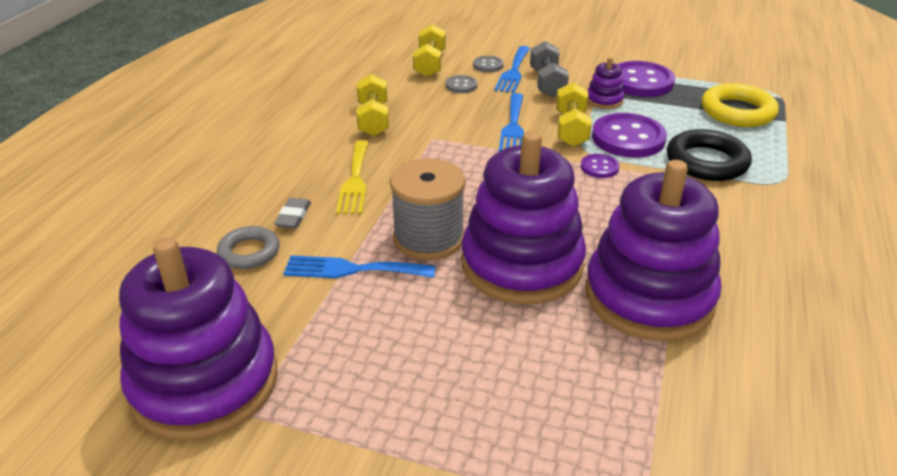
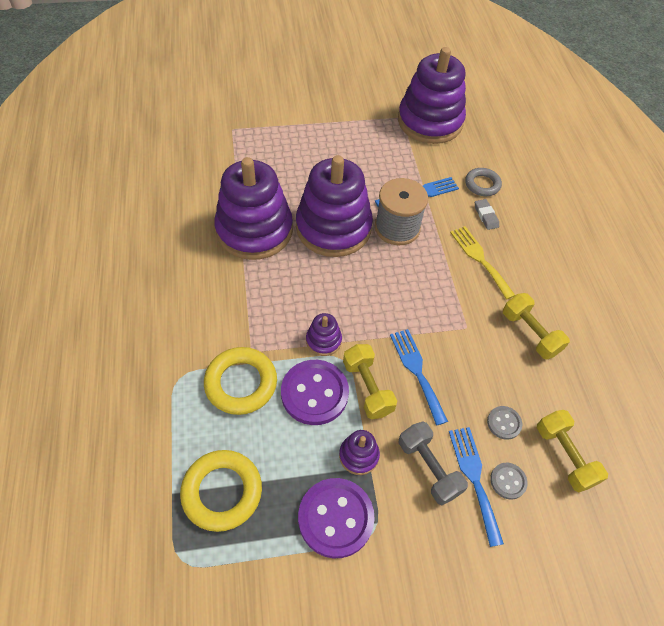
camera: 150 degrees right, 20 degrees up
(599, 167) = (323, 340): purple button -> purple stacking toy
(706, 162) = (241, 383): black ring -> yellow ring

